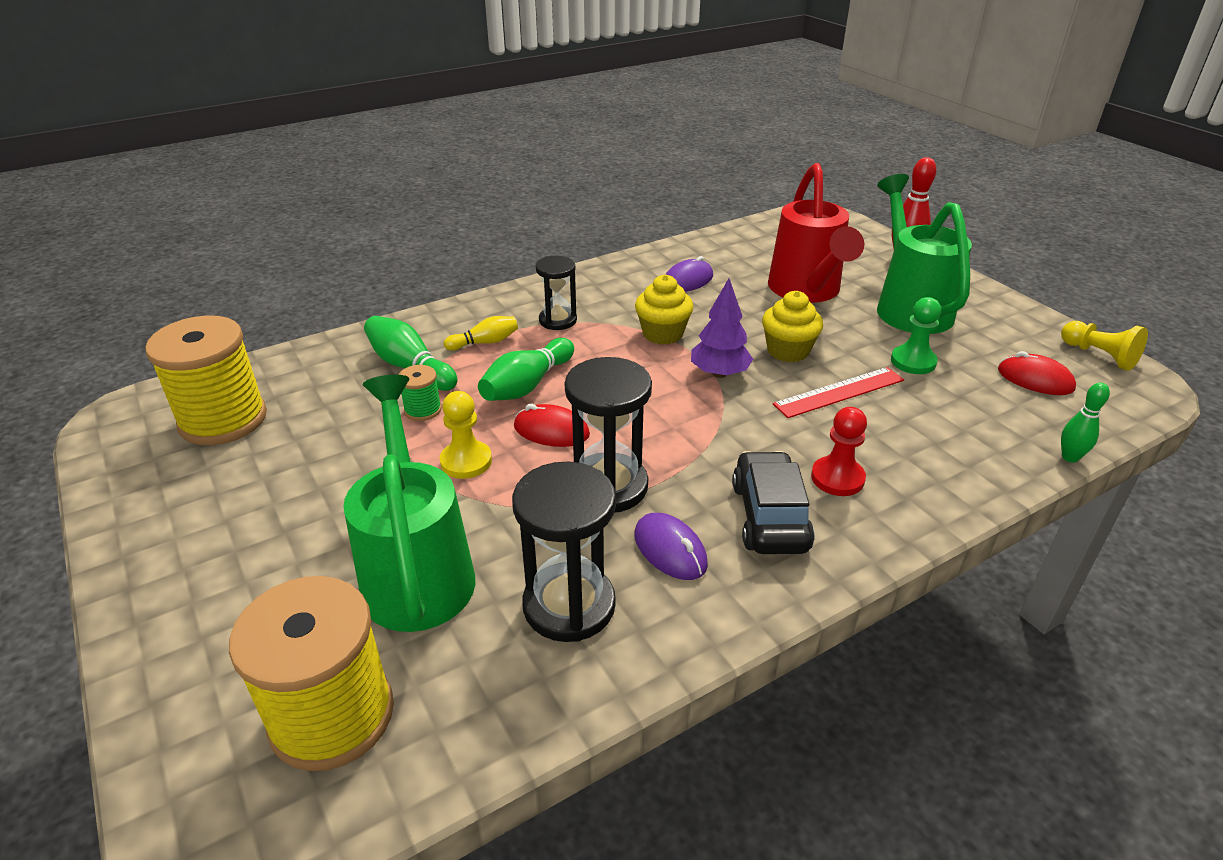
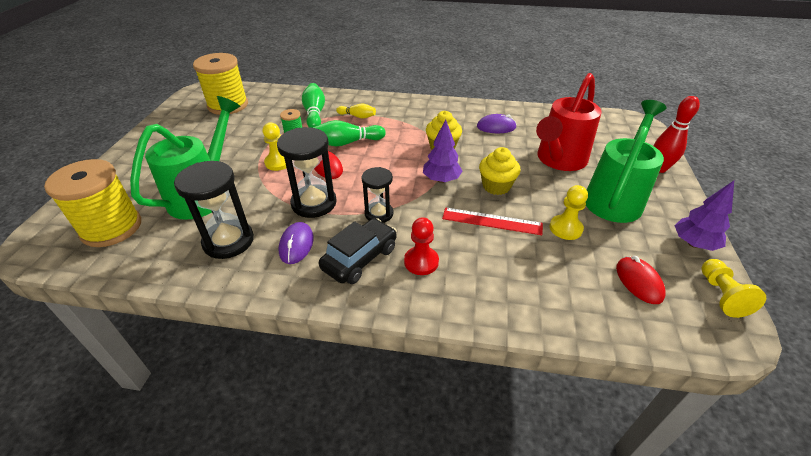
camera: 40 degrees right, 5 degrees up
(558, 320) = (402, 120): black hourglass -> black hourglass (379, 214)
(913, 361) = (565, 228): green pawn -> yellow pawn
(1024, 320) = (693, 244): none -> purple tree
(1070, 457) = (585, 338): green bowling pin -> none

